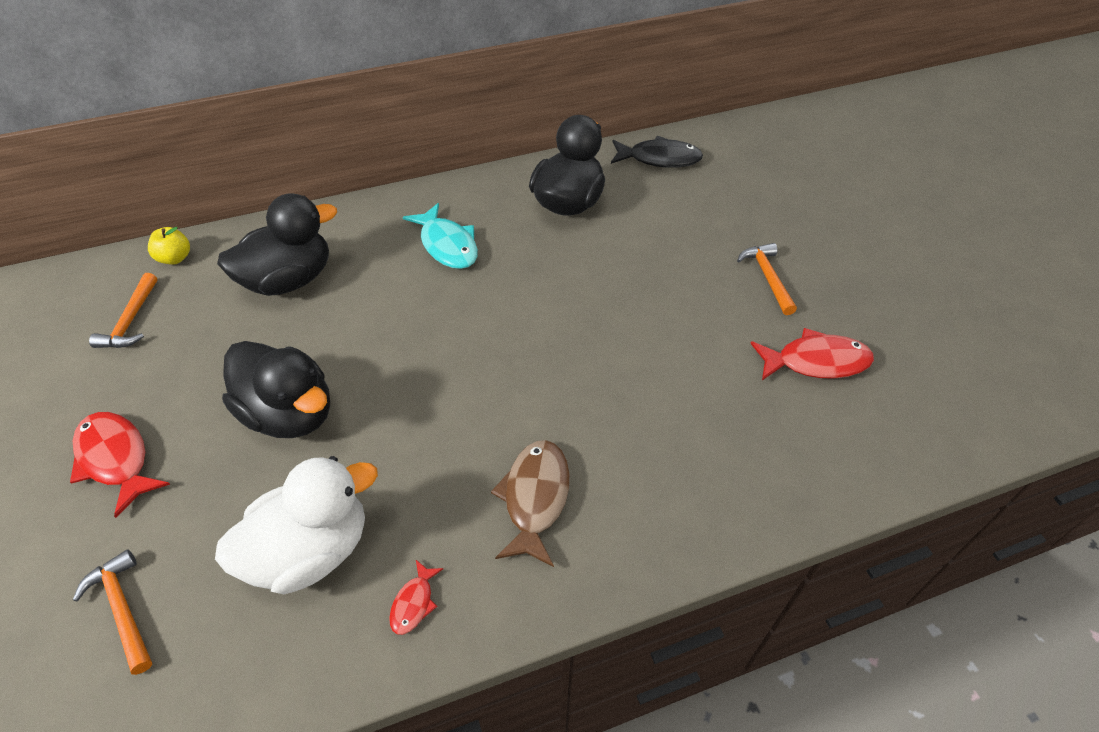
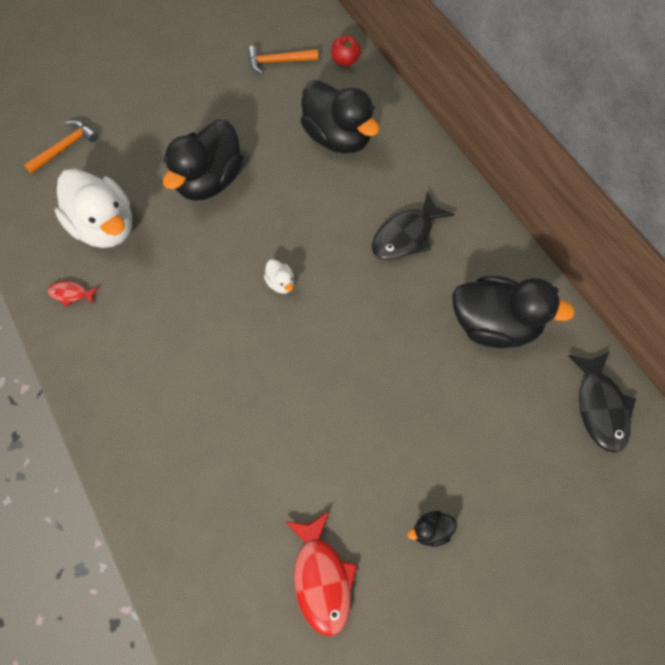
camera: 80 degrees right, 15 degrees up
(116, 459) = (163, 102): red fish -> none
(175, 258) = (345, 61): yellow apple -> red apple
(447, 245) = (406, 235): turquoise fish -> black fish
(473, 356) = (280, 283): none -> white duck
(535, 498) = (152, 352): brown fish -> none
(767, 277) = (431, 531): orange hammer -> black duck

